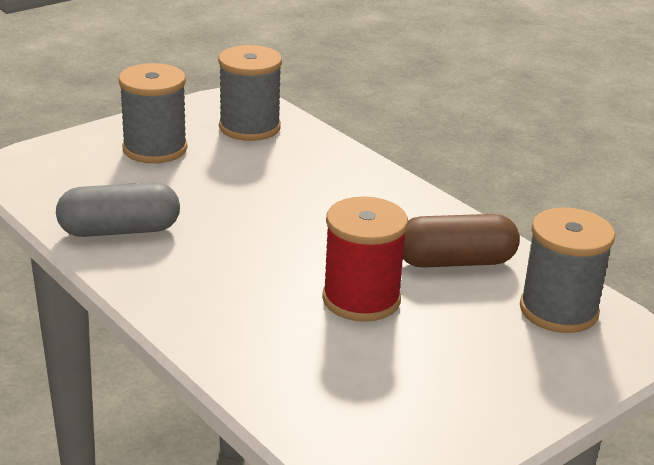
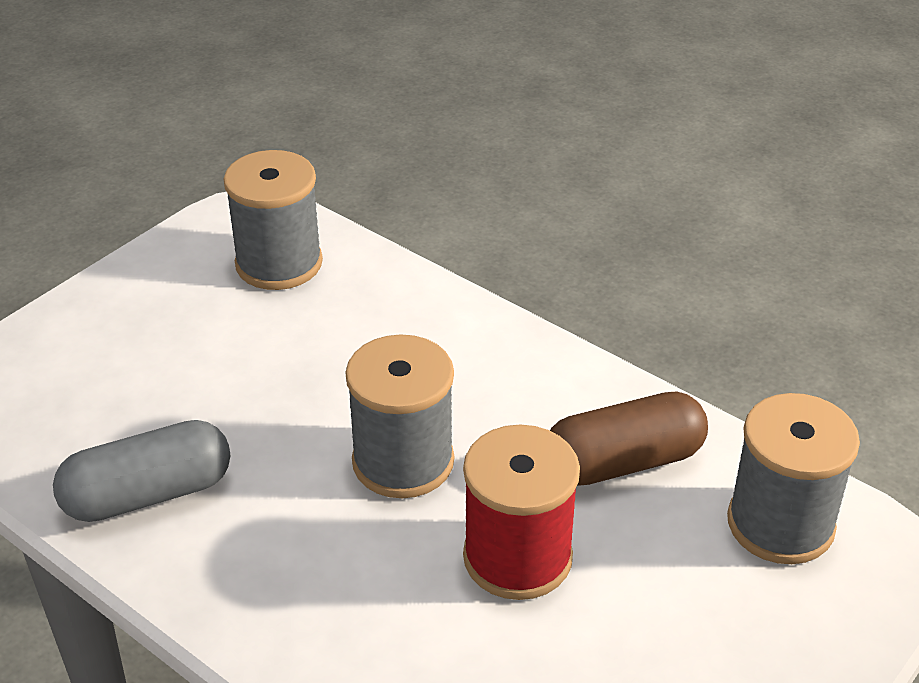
camera: 10 degrees left, 10 degrees up
(155, 149) = (156, 328): grey spool -> grey spool (403, 461)

